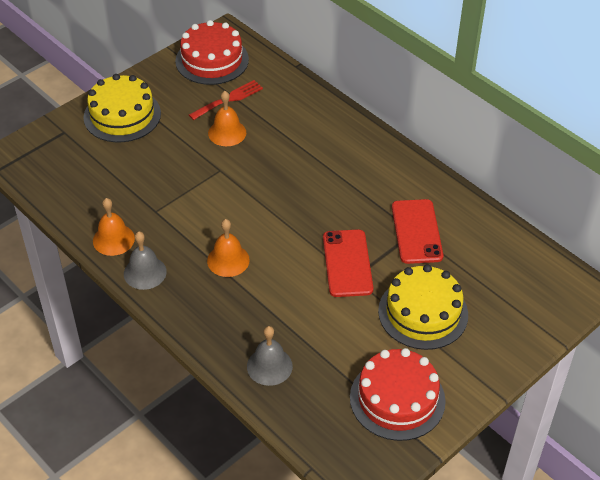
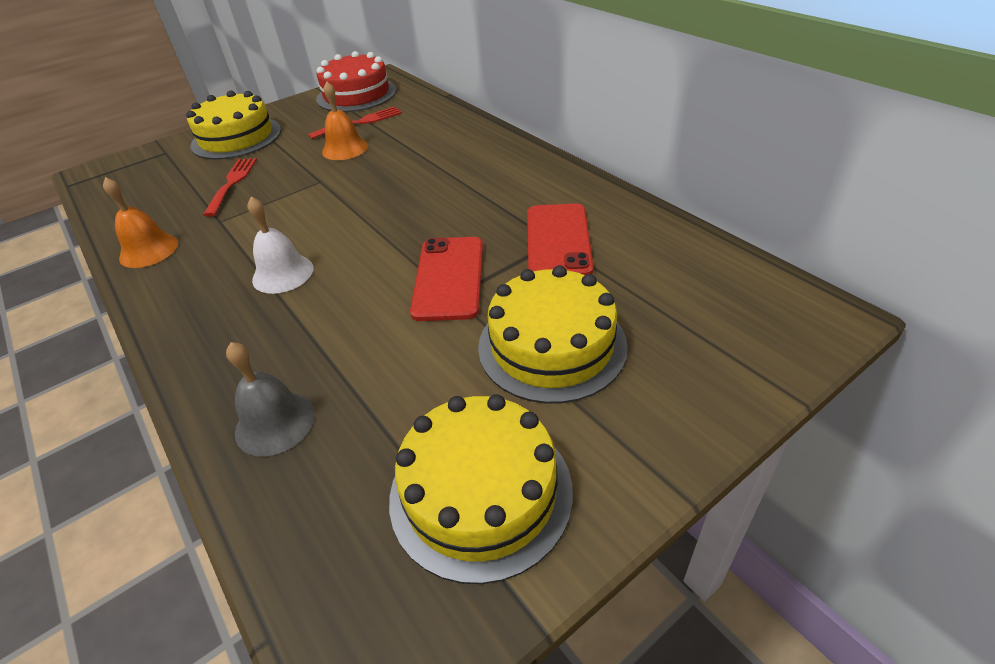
camera: 10 degrees right, 5 degrees down
(145, 272) = (163, 287): grey bell -> none
(146, 171) = (232, 183): none -> red fork
(228, 260) = (283, 273): orange bell -> white bell
(397, 399) = (480, 492): red cake -> yellow cake

